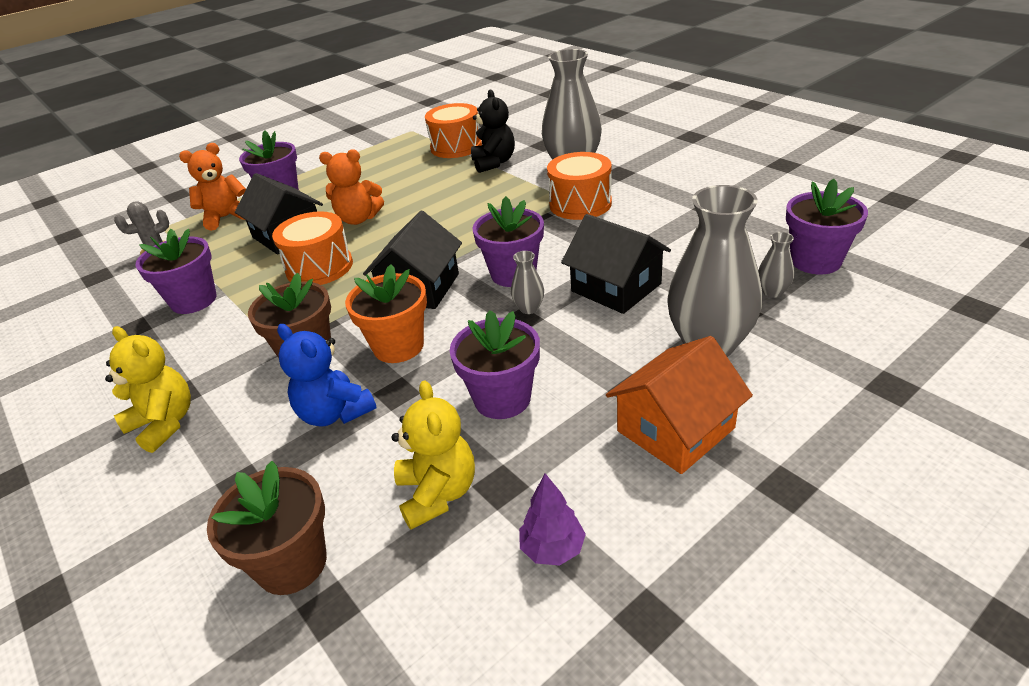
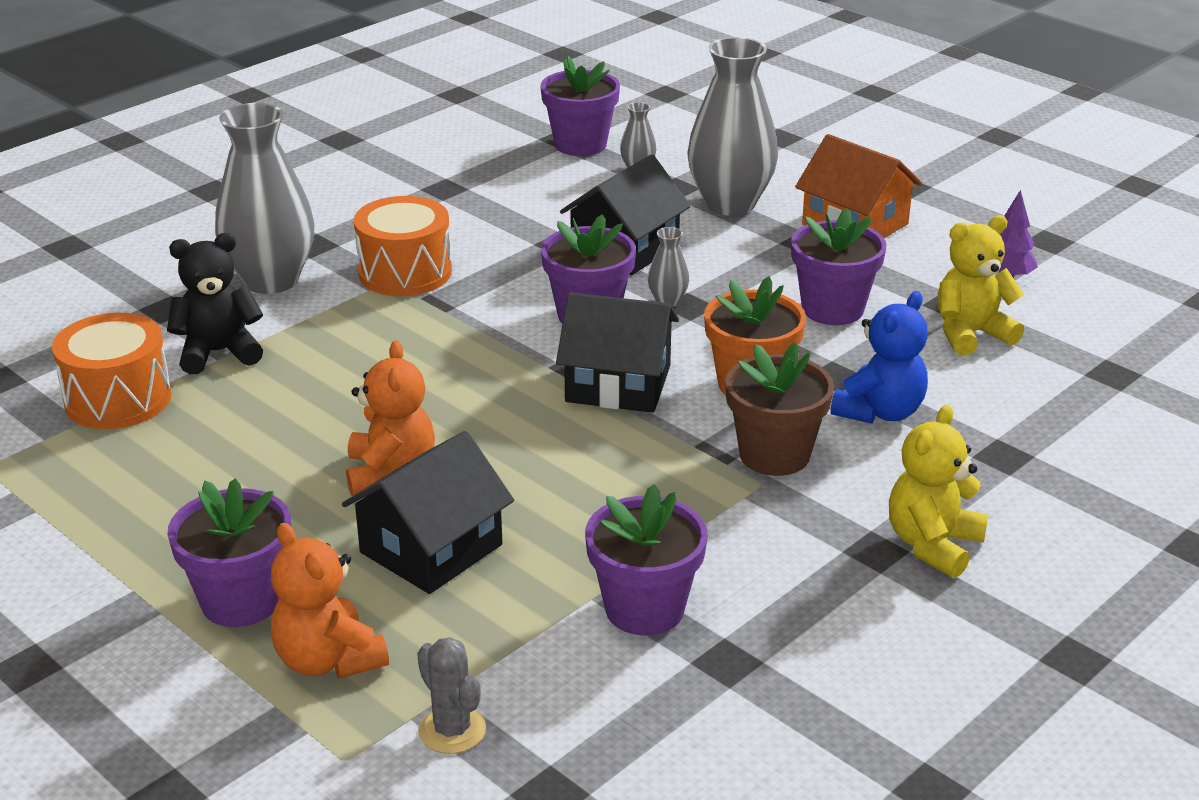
camera: 100 degrees left, 5 degrees down
(292, 563) = (1080, 401): brown flower pot -> none
(319, 267) = (551, 487): orange drum -> none

